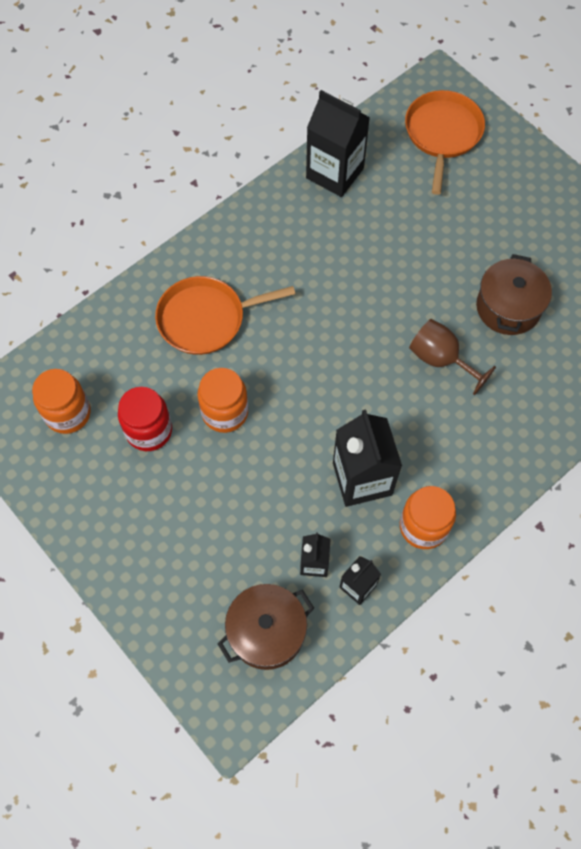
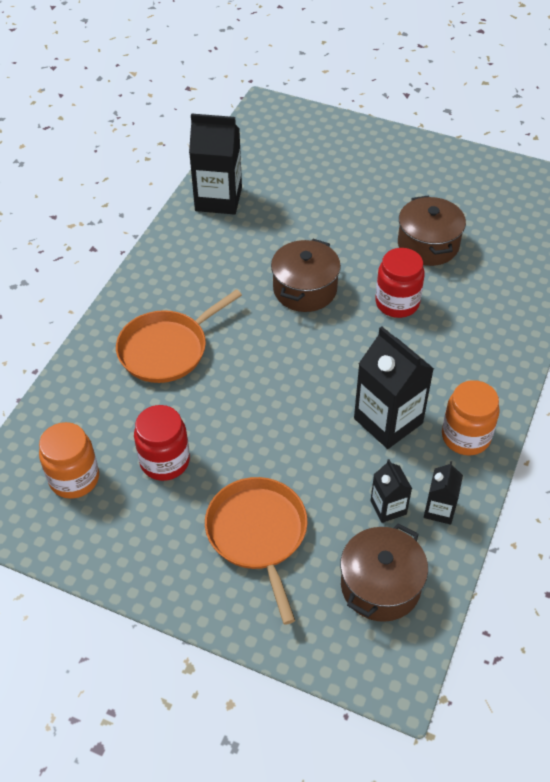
camera: 25 degrees left, 15 degrees down
(225, 412) = (229, 417): orange jar -> none
(362, 308) = (305, 289): none -> brown pot
(440, 359) = (397, 303): brown goblet -> red jar
(442, 134) = (294, 142): orange pan -> orange pan (258, 534)

